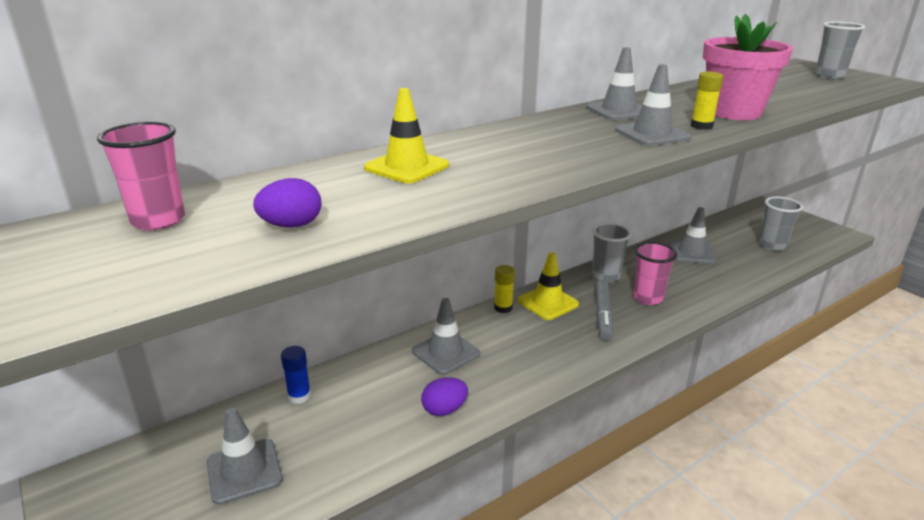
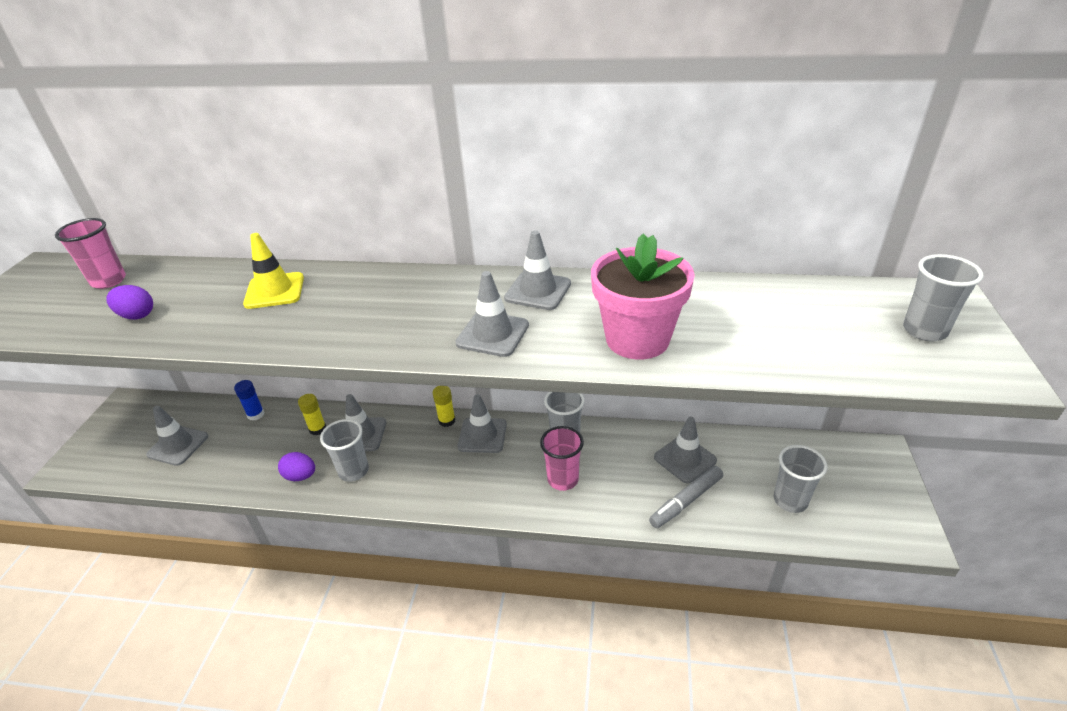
camera: 45 degrees right, 10 degrees up
(488, 378) = (353, 471): none -> grey cup
(548, 302) = (482, 435): yellow traffic cone -> grey traffic cone
(602, 315) = (502, 471): grey marker -> grey marker (686, 501)
(701, 126) = (558, 344): yellow glue stick -> yellow glue stick (317, 429)

